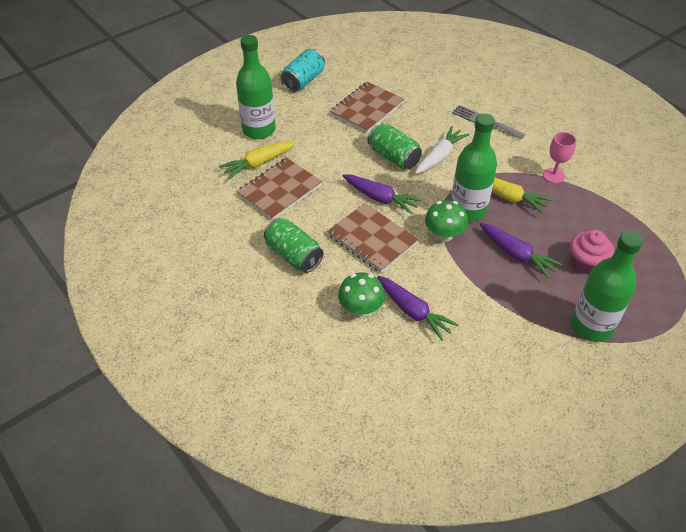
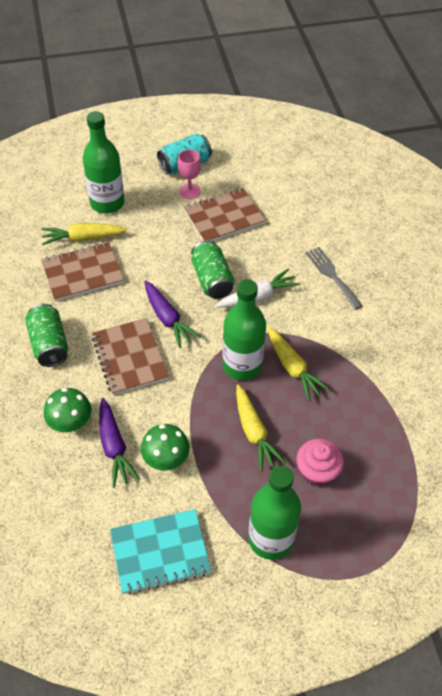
camera: 25 degrees right, 5 degrees up
(444, 234) = (200, 381): green mushroom -> green mushroom (166, 459)
(515, 375) = (160, 552): none -> turquoise notebook
(516, 255) = (254, 432): purple carrot -> yellow carrot
(554, 175) = (358, 363): pink goblet -> pink goblet (189, 191)

